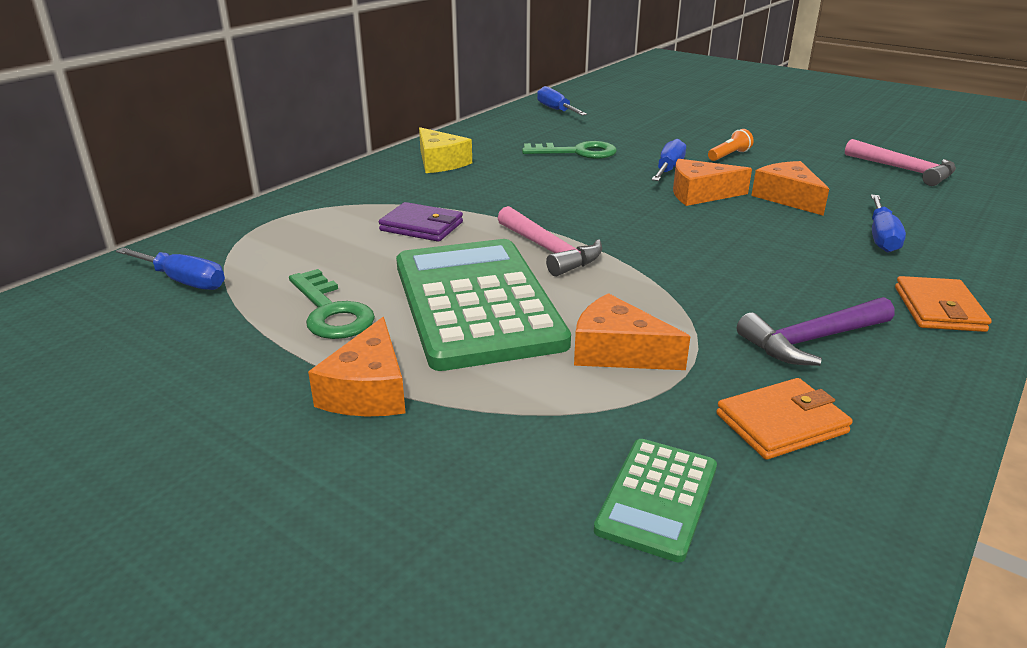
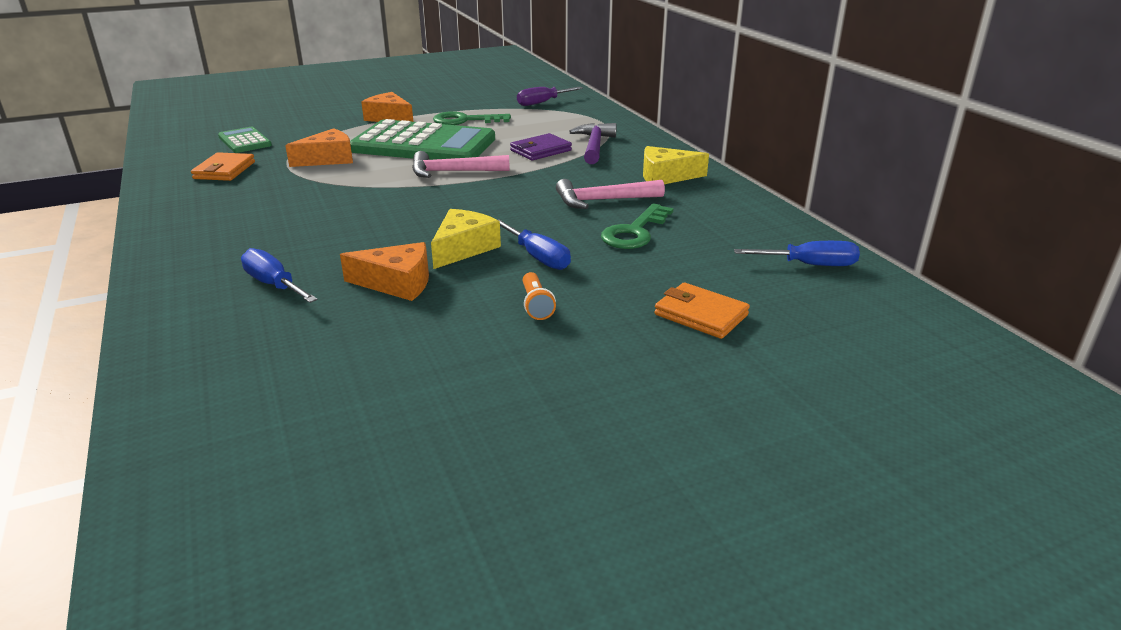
camera: 120 degrees right, 0 degrees up
(183, 281) = (542, 103): blue screwdriver -> purple screwdriver
(700, 194) = (463, 248): orange cheese -> yellow cheese
(811, 340) = (246, 200): purple hammer -> purple hammer (594, 146)
(904, 170) = (344, 400): pink hammer -> pink hammer (603, 200)
(939, 309) = (186, 248): orange wallet -> orange wallet (700, 315)

